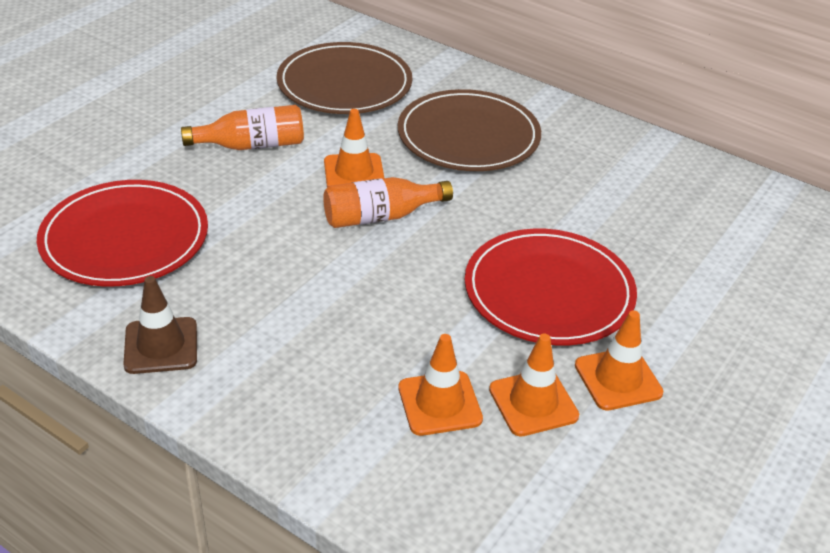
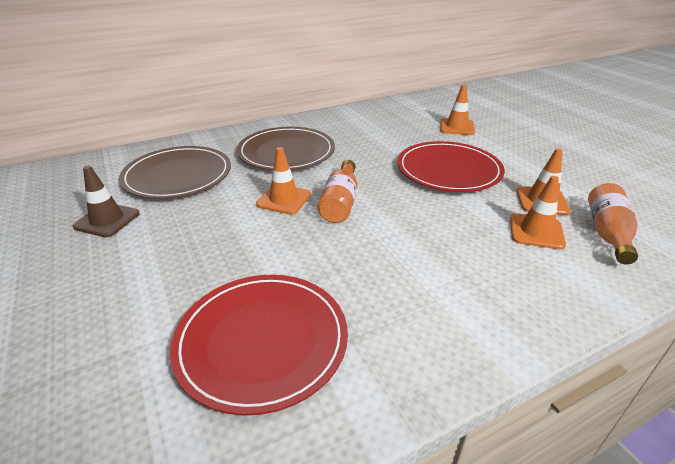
camera: 60 degrees left, 5 degrees down
(161, 346) = (431, 353): brown traffic cone -> brown traffic cone (107, 220)
(252, 145) = (203, 233): orange bottle -> orange bottle (607, 233)
(618, 379) = (528, 172): orange traffic cone -> orange traffic cone (457, 127)

